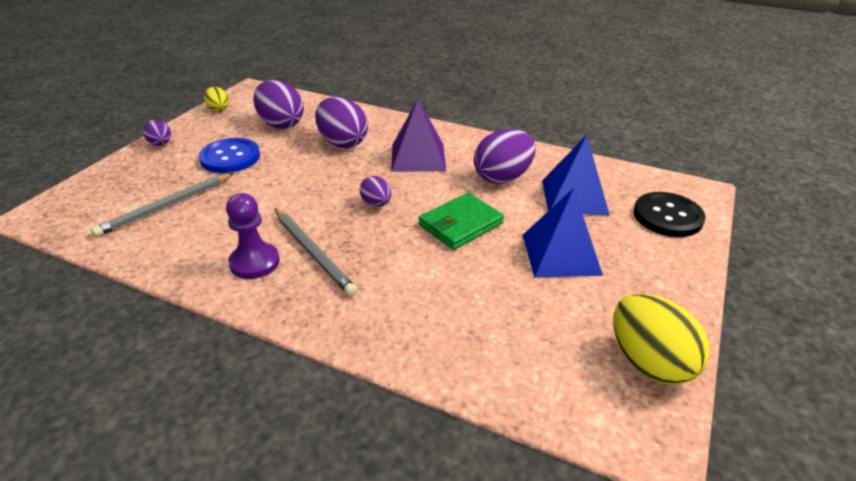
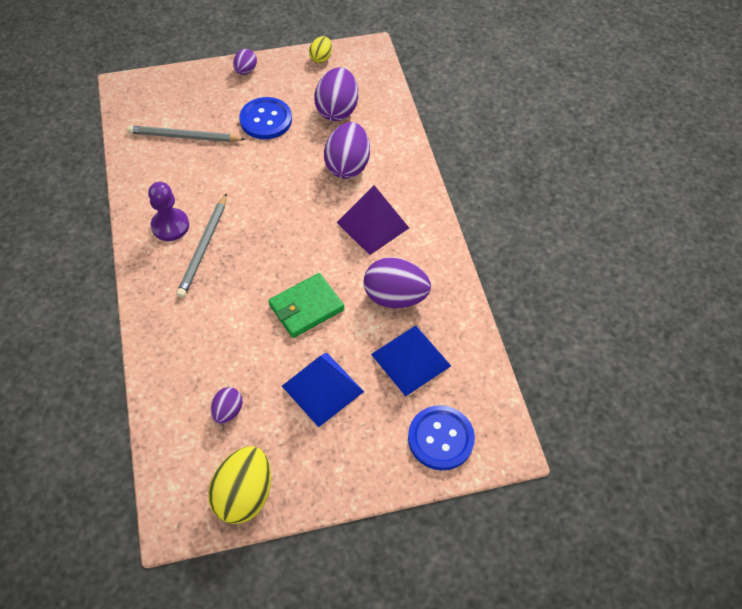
camera: 50 degrees right, 20 degrees up
(376, 204) = (287, 242): purple egg -> purple egg (228, 411)
(460, 224) = (306, 307): green wallet -> green wallet turned 45 degrees counterclockwise
(667, 216) = (440, 438): black button -> blue button

